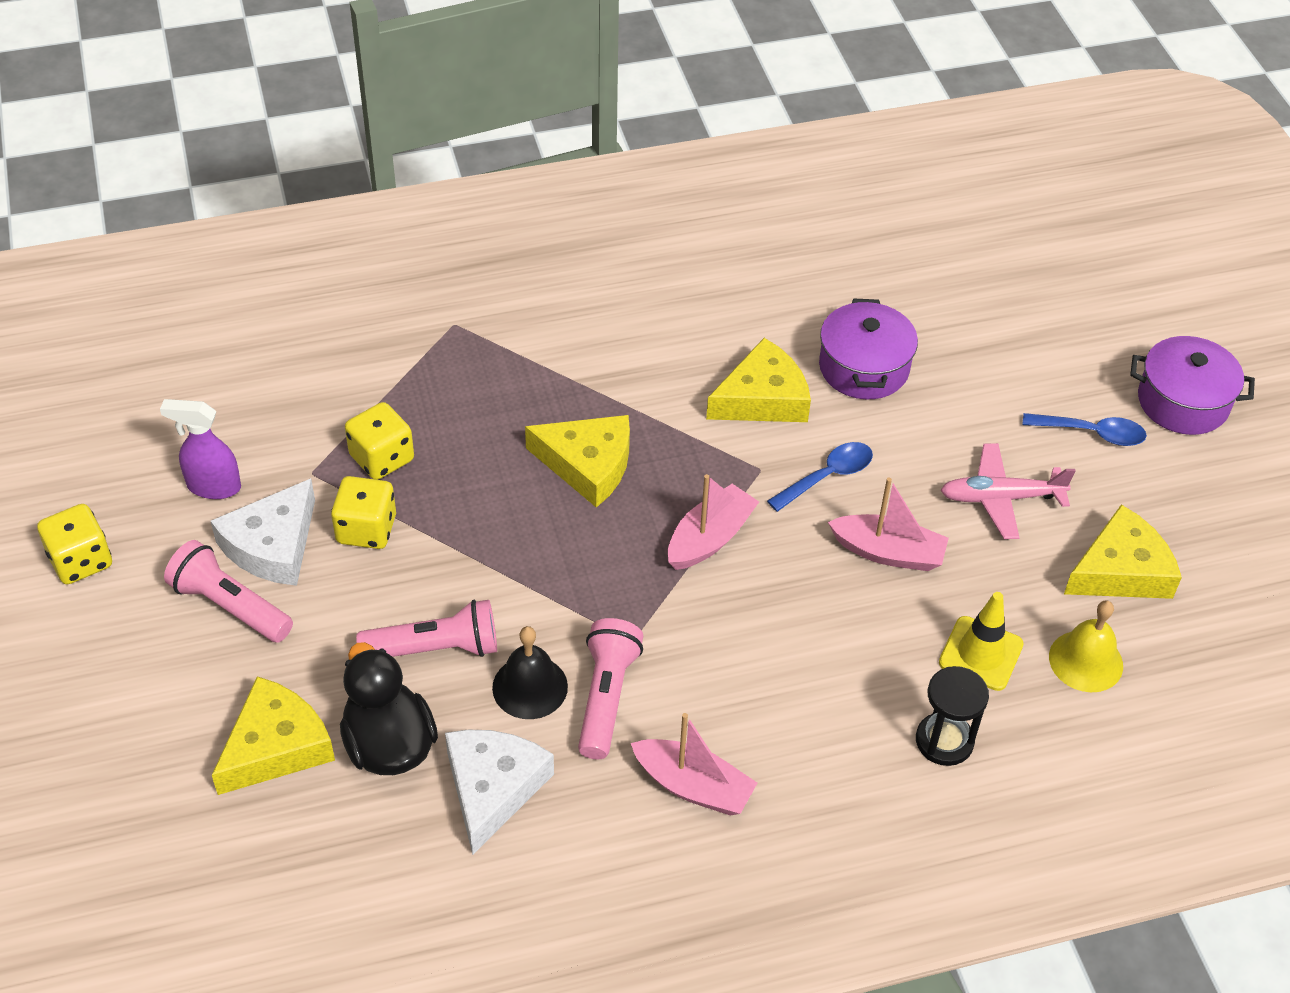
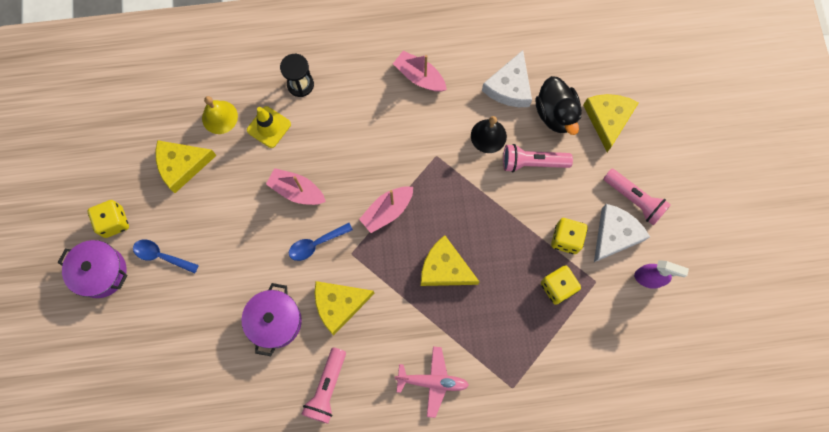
camera: 170 degrees left, 25 degrees up
(81, 561) = (713, 237): yellow dice -> yellow dice (114, 222)
(276, 746) = (608, 119): yellow cheese -> yellow cheese turned 135 degrees clockwise
(607, 697) = (452, 126): pink flashlight -> pink flashlight (327, 388)
(1000, 498) = (227, 218): pink plane -> pink plane (432, 381)

